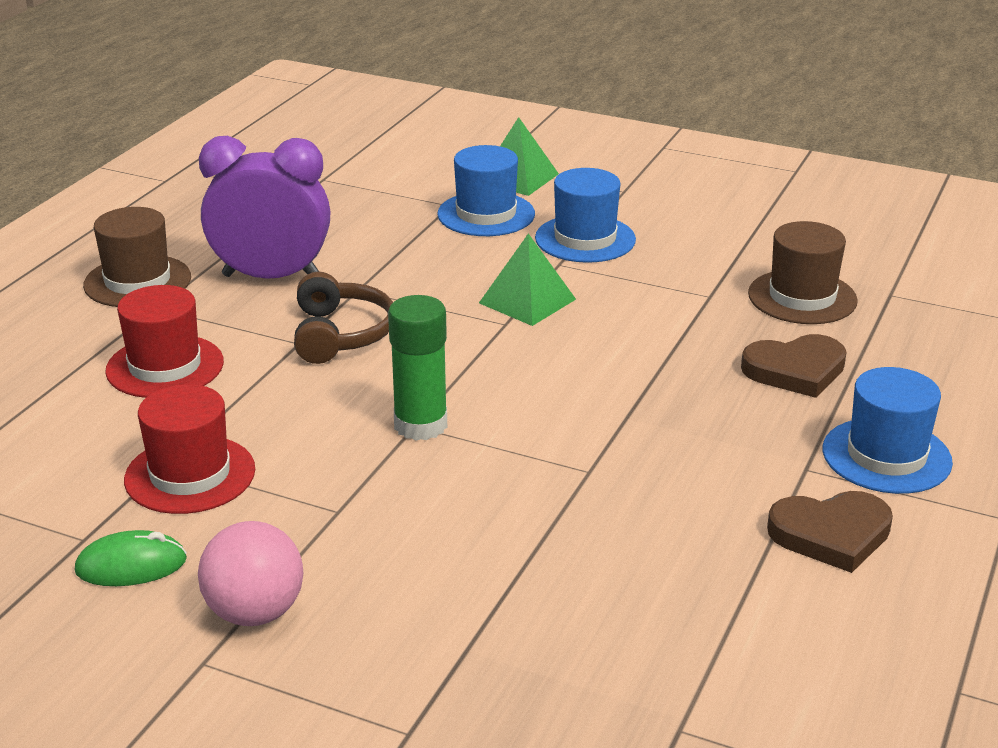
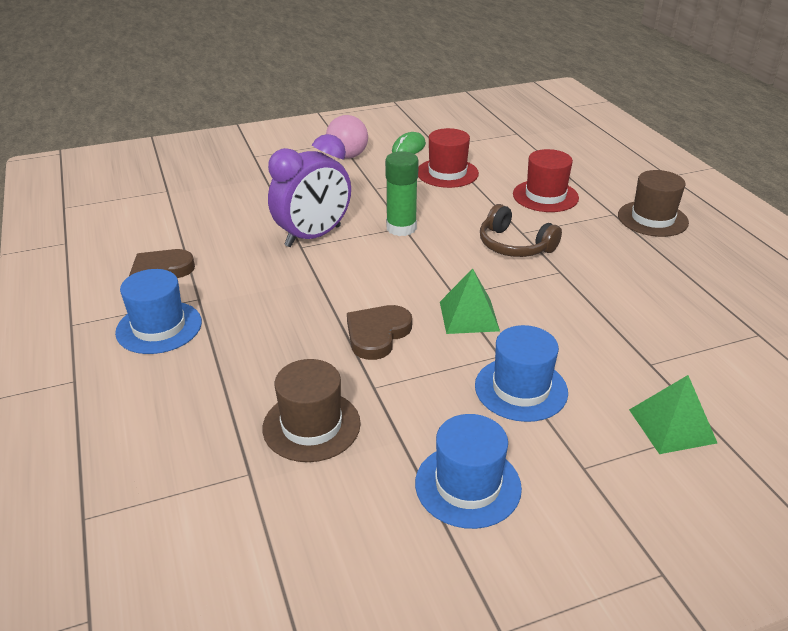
camera: 135 degrees right, 5 degrees up
(271, 277) = (610, 254): purple clock -> purple clock (313, 236)
(486, 214) = (615, 370): blue hat -> blue hat (468, 485)
(795, 370) = (257, 356): brown heart -> brown heart (377, 334)

